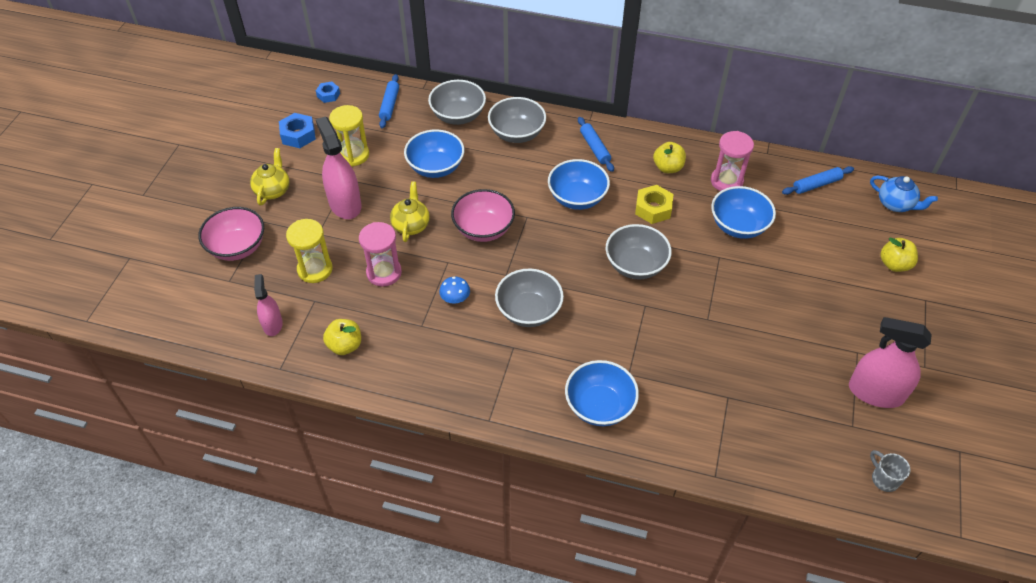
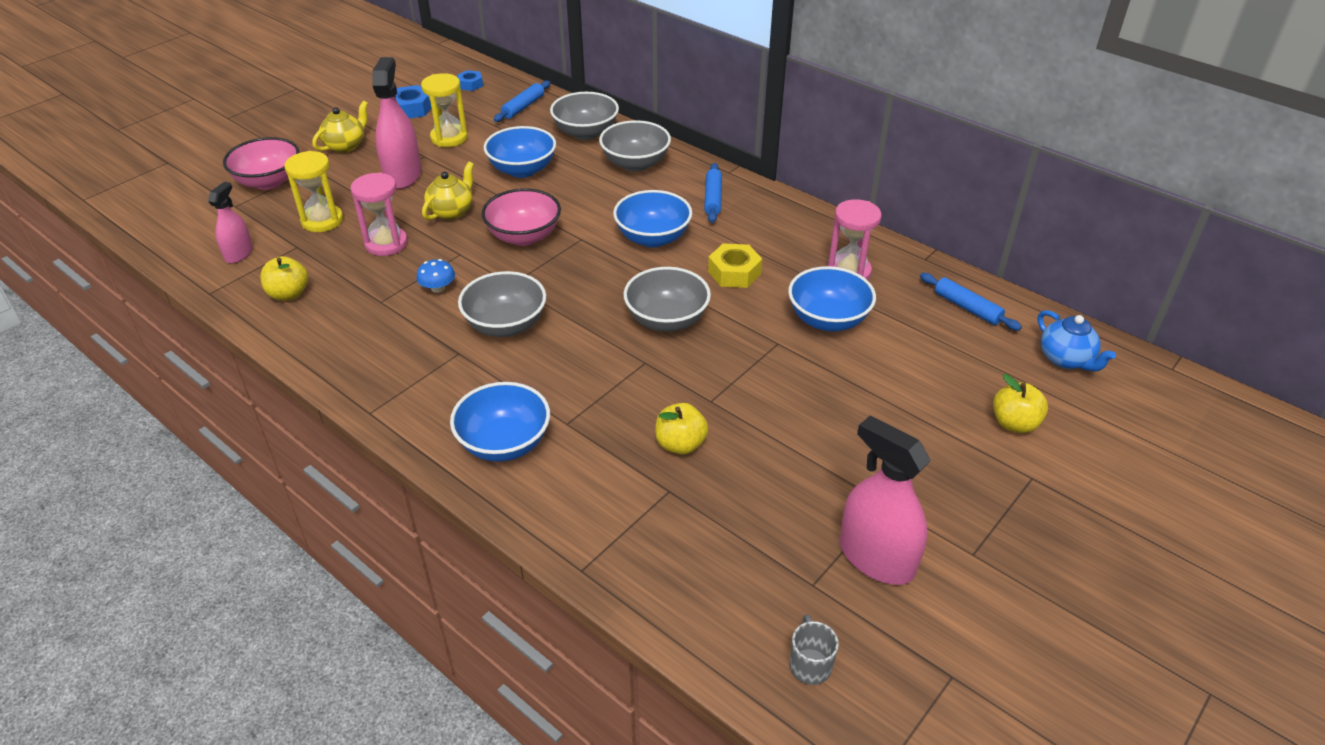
camera: 25 degrees right, 10 degrees down
(668, 167) = (785, 239): yellow apple -> yellow apple (680, 444)
(816, 185) = (967, 308): blue rolling pin -> blue rolling pin turned 45 degrees clockwise

